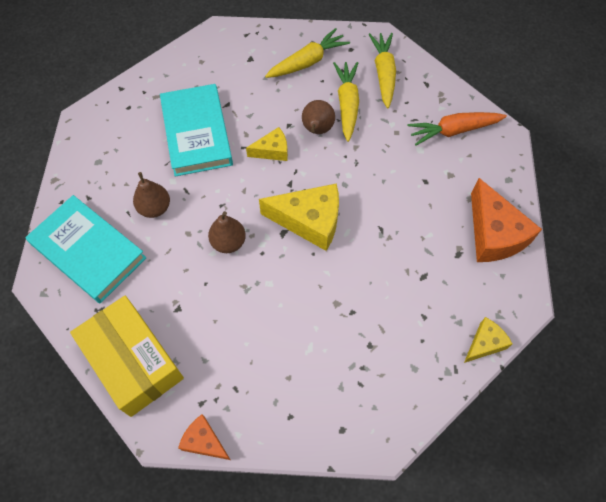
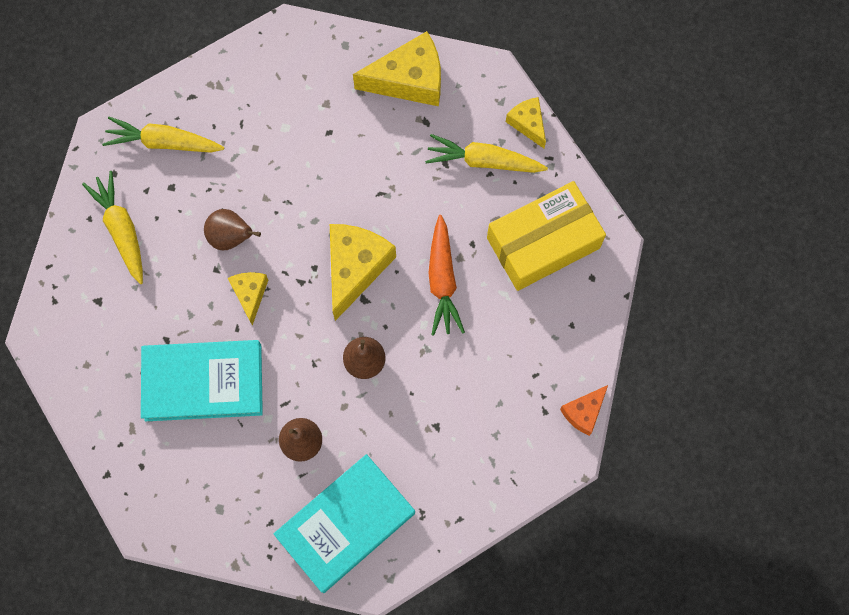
camera: 80 degrees left, 10 degrees up
(133, 361) = (488, 478): yellow box -> yellow box (543, 243)
(347, 104) = (201, 195): yellow carrot -> yellow carrot (483, 161)
(453, 131) = (267, 84): orange carrot -> orange carrot (442, 280)
(493, 234) = (409, 80): orange cheese -> yellow cheese

